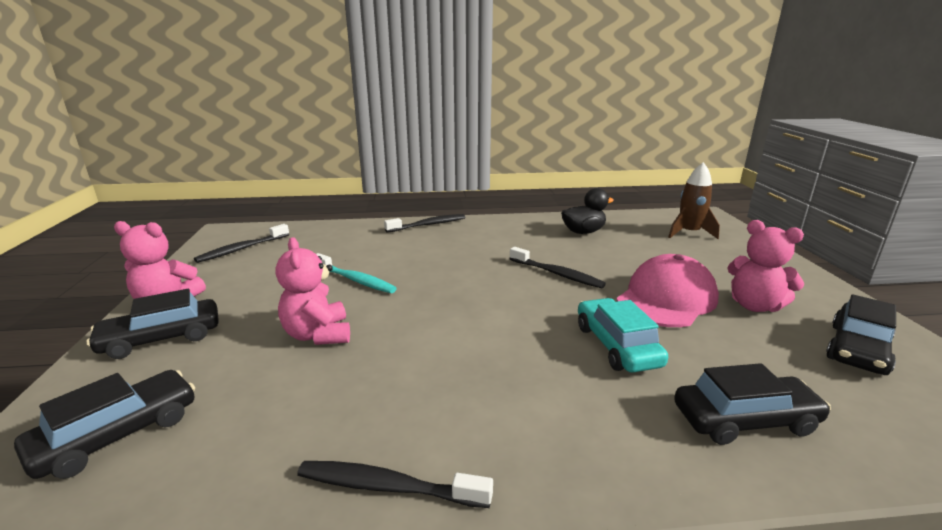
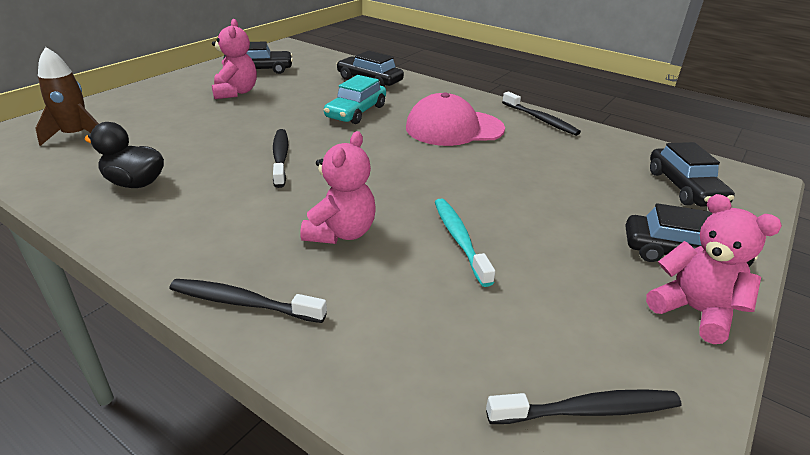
camera: 140 degrees left, 10 degrees up
(118, 434) = (684, 188): black car -> black car turned 90 degrees counterclockwise
(318, 335) = (535, 196): pink teddy bear -> pink teddy bear (341, 233)
(666, 299) = (265, 114): pink cap -> pink cap (454, 128)

